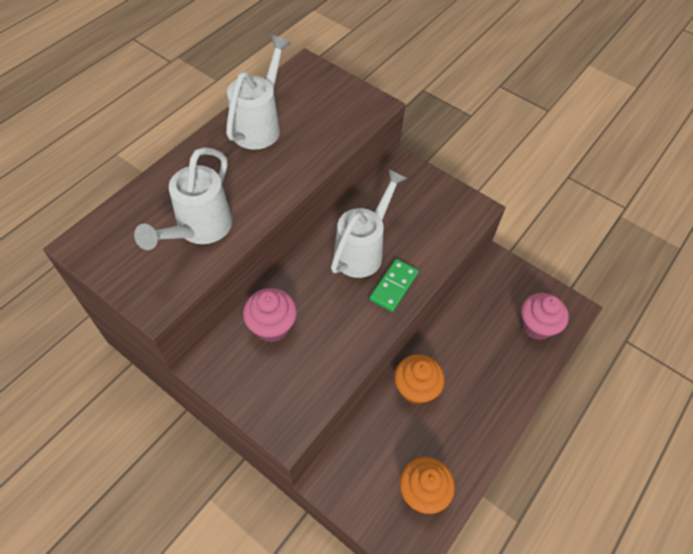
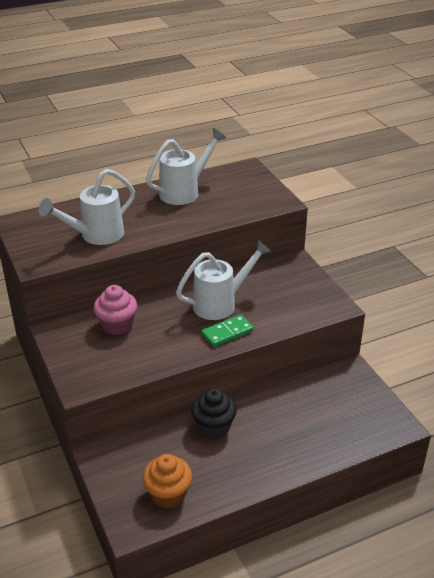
camera: 30 degrees right, 20 degrees down
(415, 388) = (214, 427): orange cupcake -> black cupcake
(536, 326) = (354, 425): pink cupcake -> none

